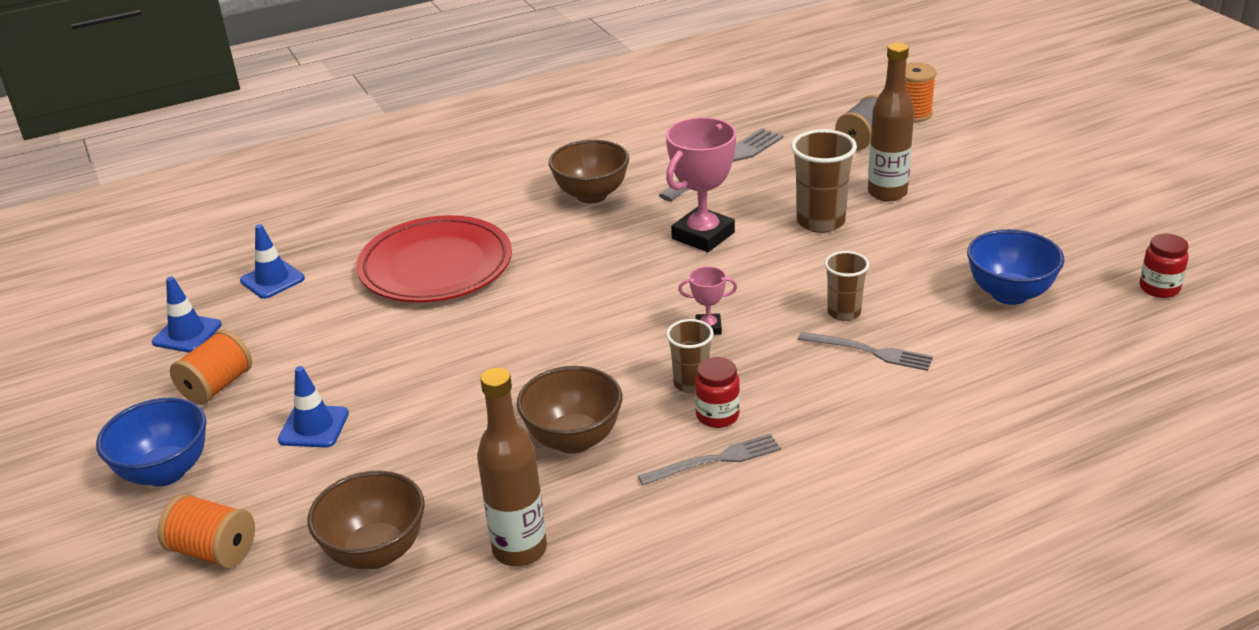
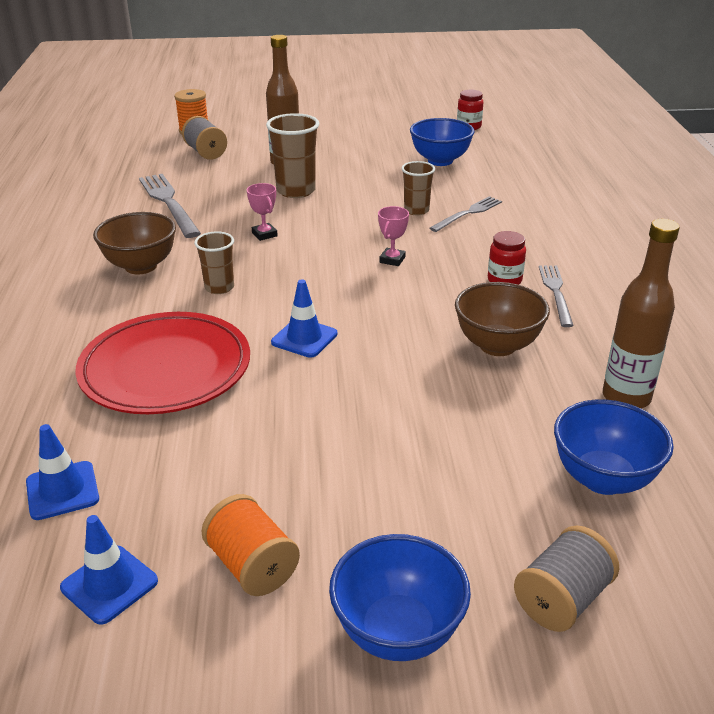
camera: 70 degrees left, 0 degrees up
(213, 551) = (562, 599): orange spool -> grey spool
(314, 427) = (386, 494): blue traffic cone -> blue traffic cone (304, 338)
(375, 552) = (603, 479): brown bowl -> blue bowl
(691, 384) = (458, 282): brown cup -> brown cup (219, 287)
(703, 235) = (264, 234): pink trophy -> pink trophy, size x0.49

